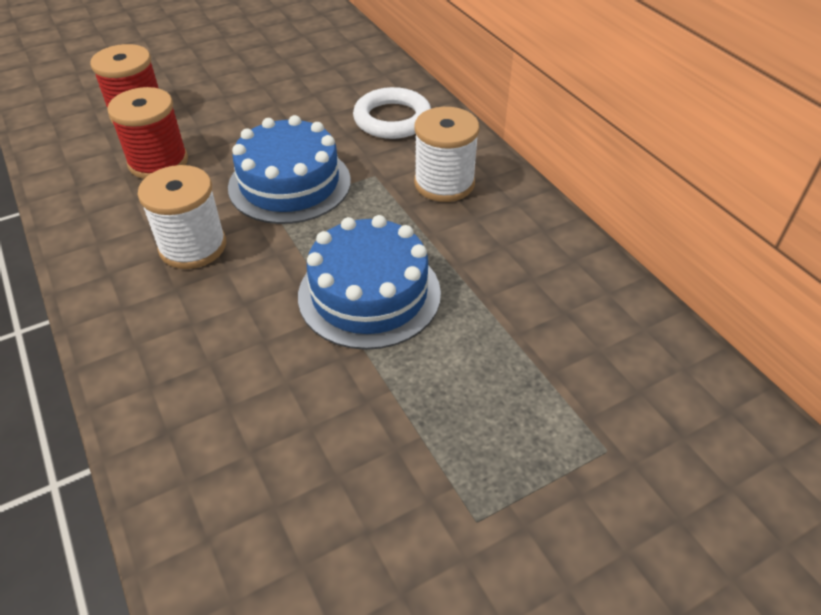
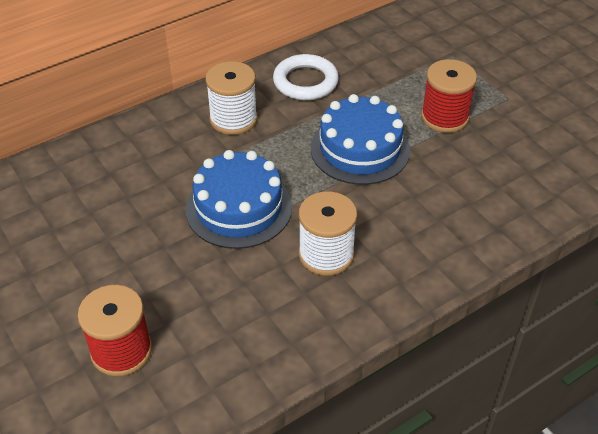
camera: 95 degrees left, 0 degrees up
(158, 162) = (209, 309): red spool -> red spool (444, 117)
(392, 119) = (140, 153): white ring -> white ring (305, 82)

